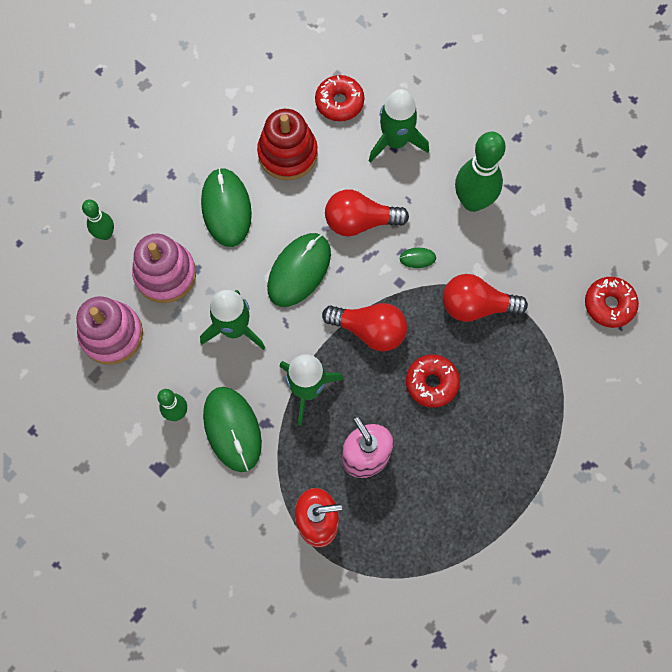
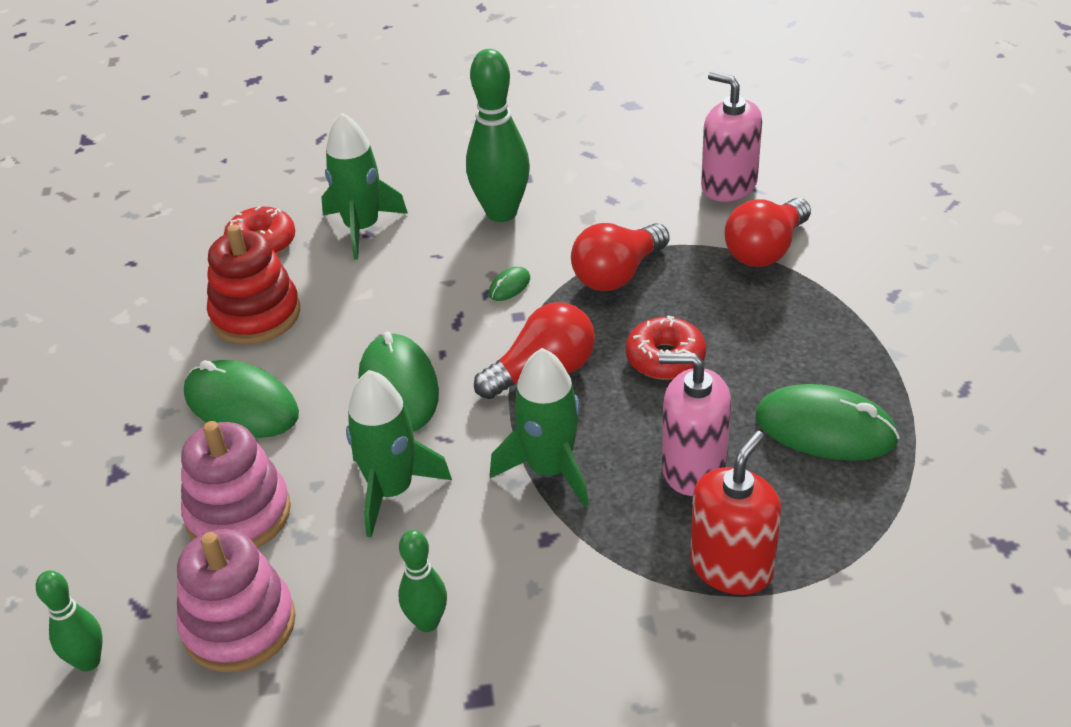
camera: 45 degrees left, 30 degrees down
(105, 234) = (108, 541): green bowling pin -> green bowling pin (88, 661)
(232, 429) = (516, 577): green mouse -> green mouse (825, 429)
(360, 221) = (410, 305): red light bulb -> red light bulb (766, 250)
(609, 304) = (728, 186): red donut -> pink soap dispenser

